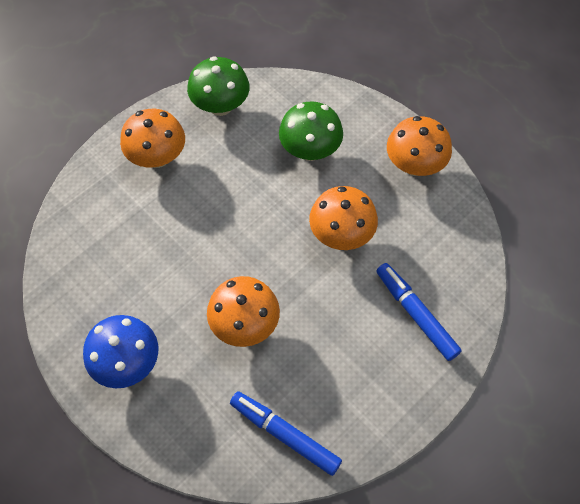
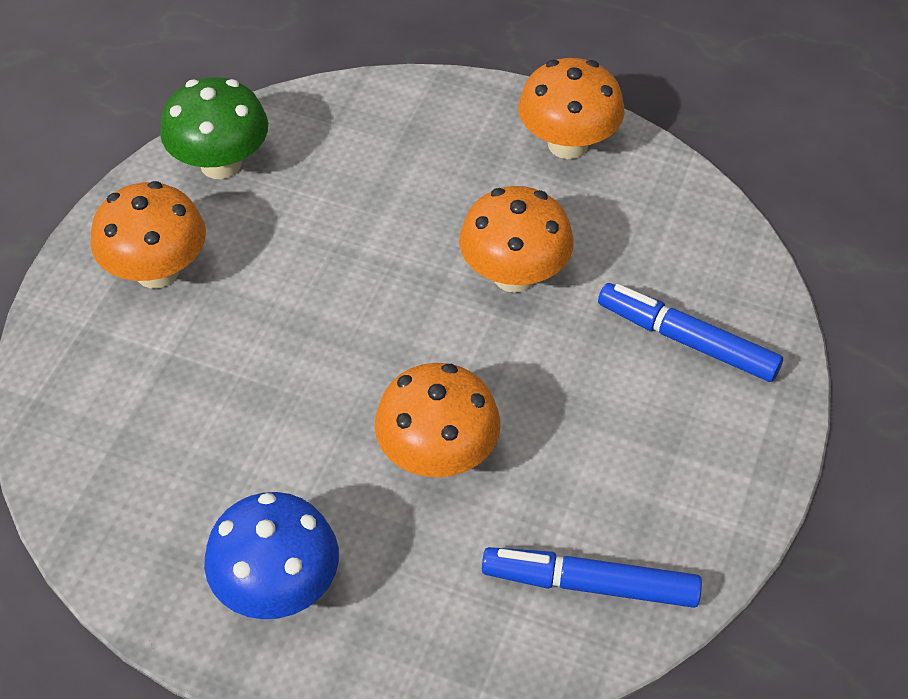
camera: 25 degrees left, 10 degrees down
(310, 150) = (399, 177): green mushroom -> none

